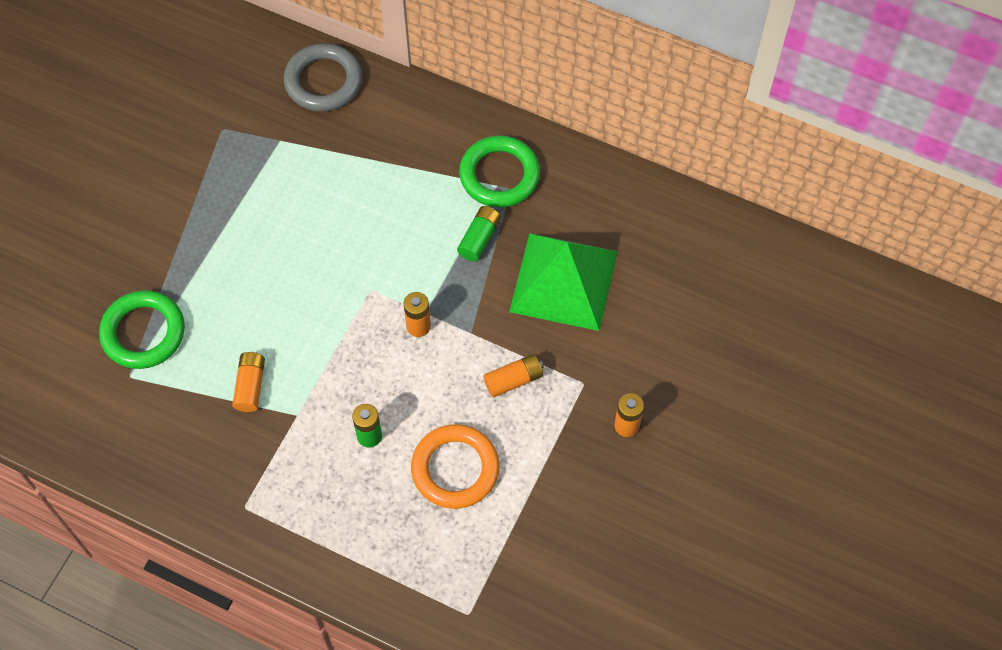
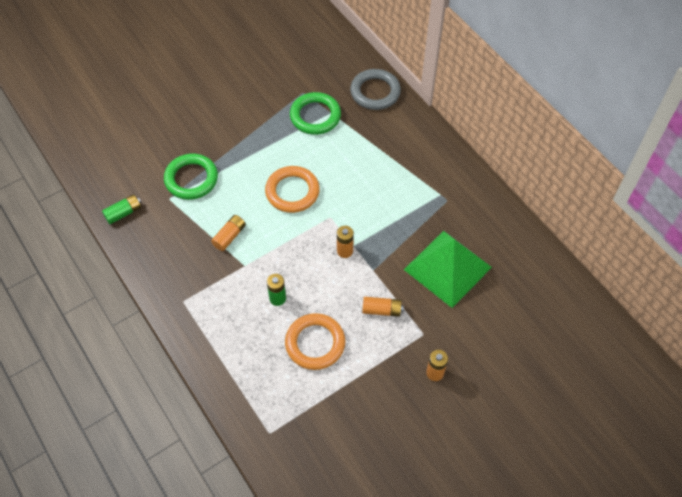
camera: 30 degrees right, 5 degrees down
(297, 280) = (292, 192): none -> orange ring
(479, 238) = (411, 219): green battery -> green battery (123, 213)
(499, 175) = (445, 189): green ring -> green ring (315, 116)

